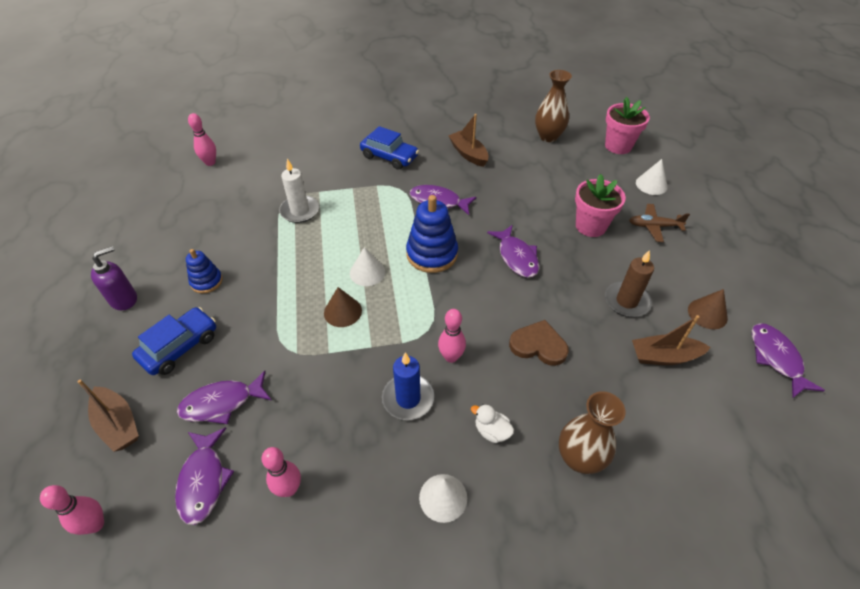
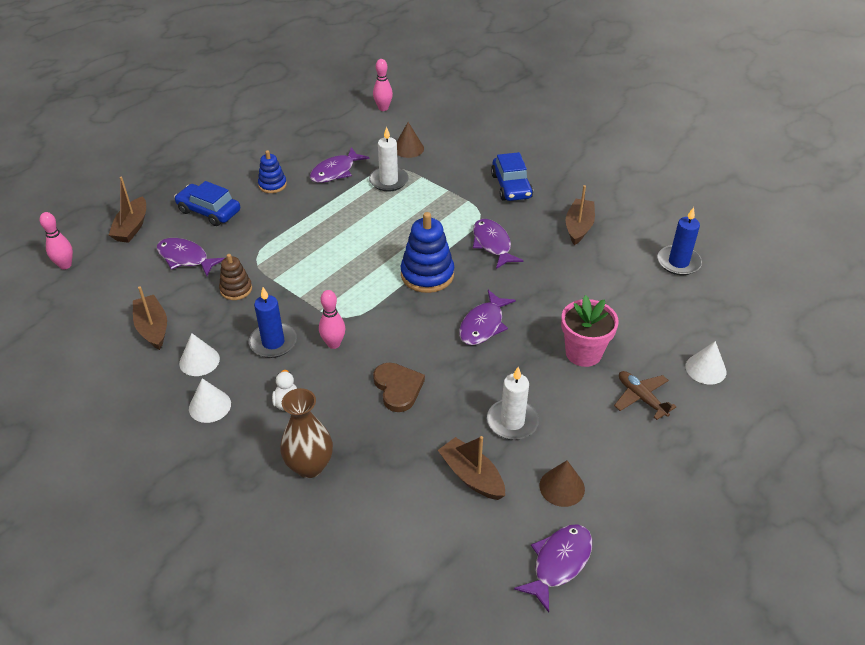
camera: 50 degrees right, 5 degrees down
(124, 299) = (220, 162): purple soap dispenser -> none
(180, 347) = (209, 211): blue car -> blue car turned 150 degrees counterclockwise
(203, 480) = (126, 288): purple fish -> purple fish (335, 171)
(289, 489) = (153, 328): pink bowling pin -> brown boat
(311, 387) = (236, 289): none -> brown stacking toy
(342, 311) = (316, 263): brown cone -> brown cone (408, 148)
(367, 272) = (367, 252): white cone -> white cone (199, 361)
(548, 136) = (678, 262): brown vase -> blue candle
(618, 146) = (736, 317): pink flower pot -> none
(626, 301) = (512, 421): brown candle -> white candle

